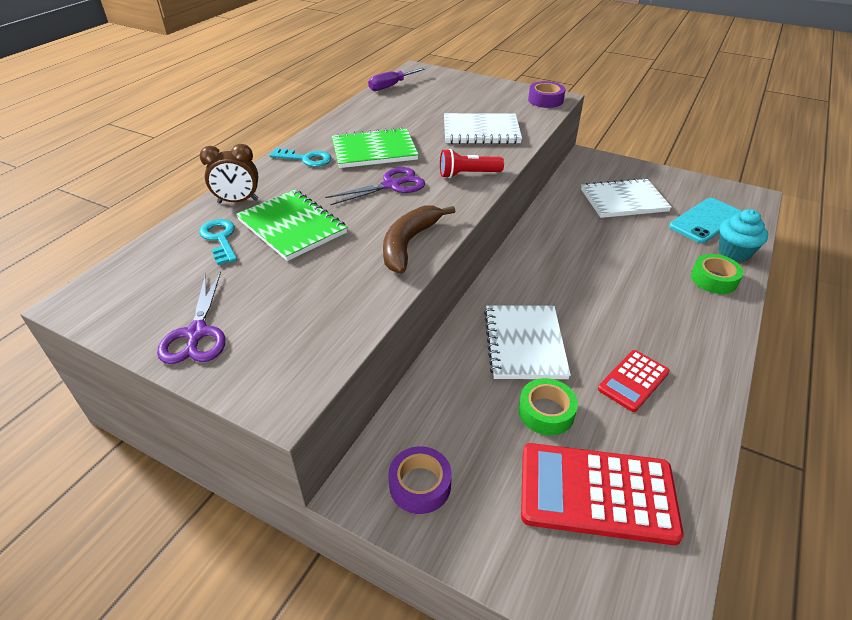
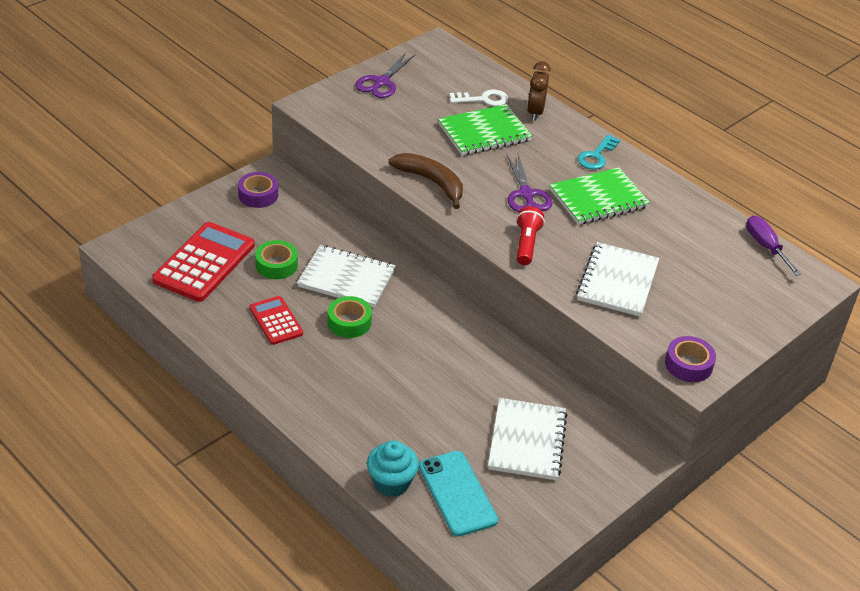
camera: 105 degrees right, 0 degrees up
(196, 333) = (381, 82): purple scissors -> purple scissors turned 75 degrees counterclockwise
(220, 239) = (483, 99): turquoise key -> white key
(374, 150) = (598, 198): green notebook -> green notebook turned 60 degrees clockwise
(713, 279) = (359, 439): green tape -> green tape (349, 322)

